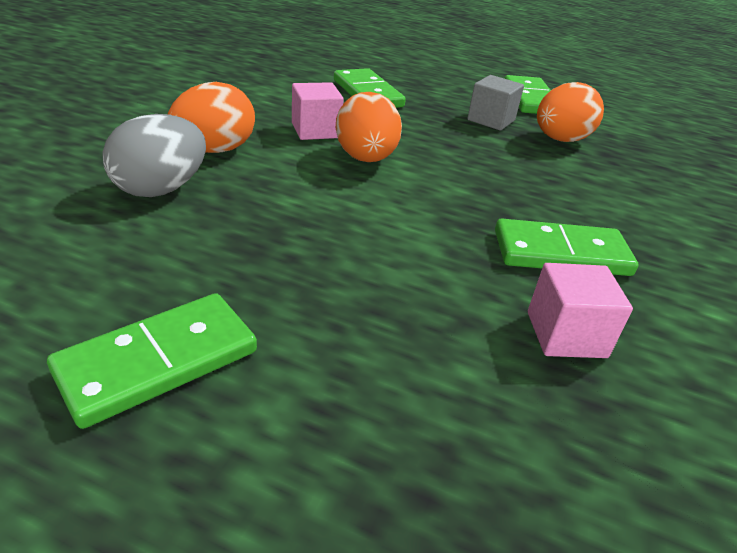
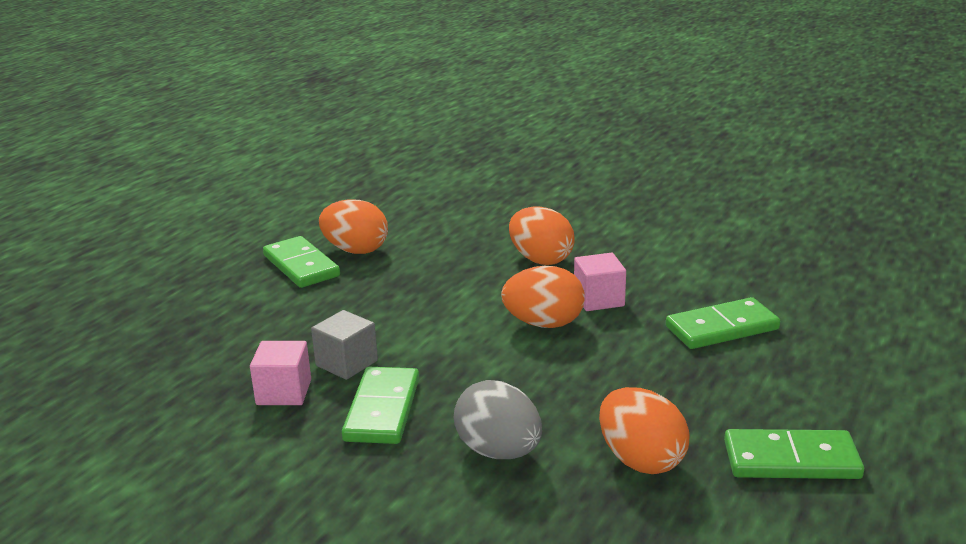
camera: 100 degrees right, 10 degrees down
(117, 295) = (356, 250): none -> orange egg
(161, 189) = (473, 248): grey egg -> grey egg (499, 451)
(491, 120) = (682, 410): grey cube -> grey cube (346, 363)

